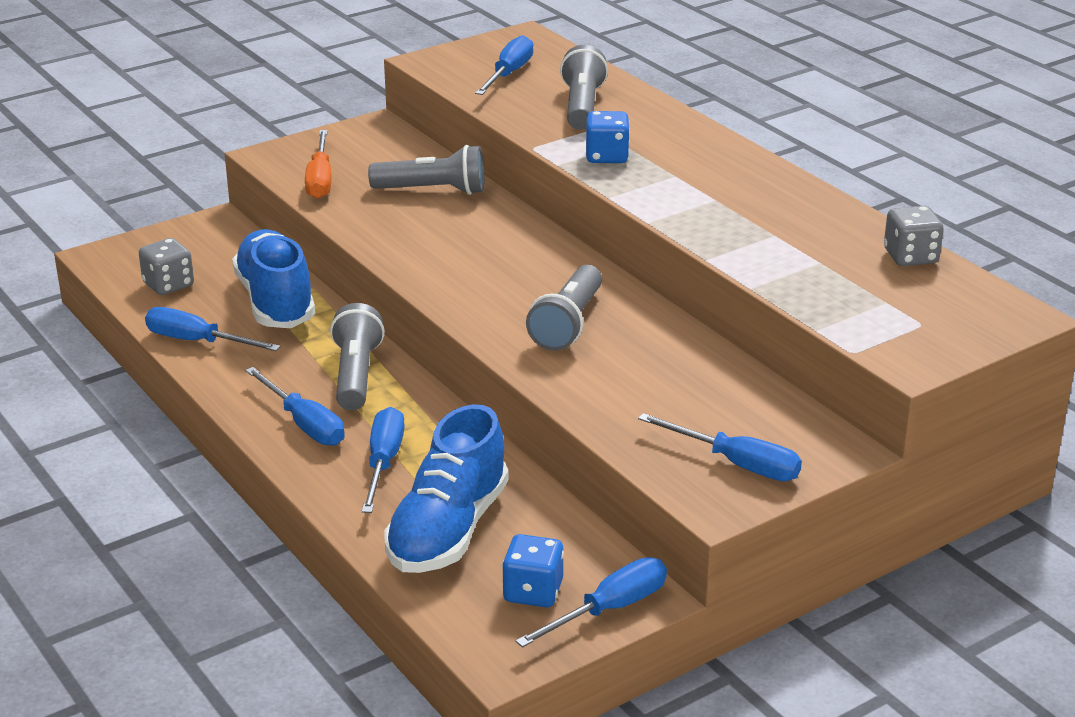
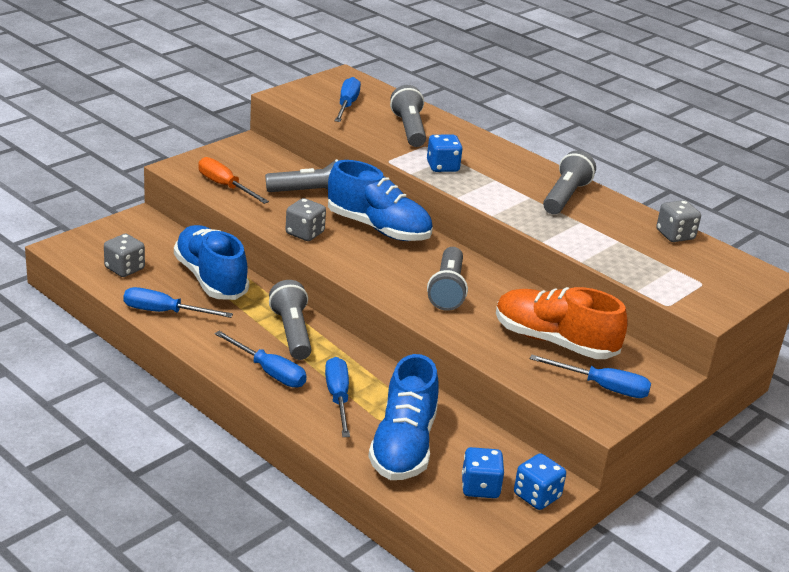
camera: 15 degrees left, 0 degrees up
(320, 180) = (225, 186): orange screwdriver -> orange screwdriver turned 150 degrees clockwise
(401, 243) = (305, 233): none -> grey dice
(506, 239) = (378, 228): none -> blue shoe
(609, 609) = (537, 496): blue screwdriver -> blue dice
(692, 399) = (554, 341): none -> orange shoe
(768, 200) = (565, 196): none -> grey flashlight

